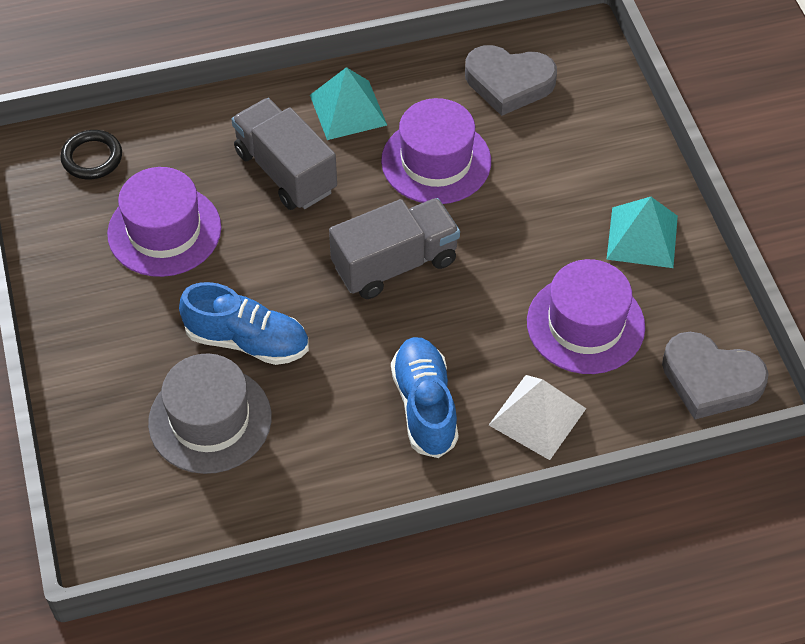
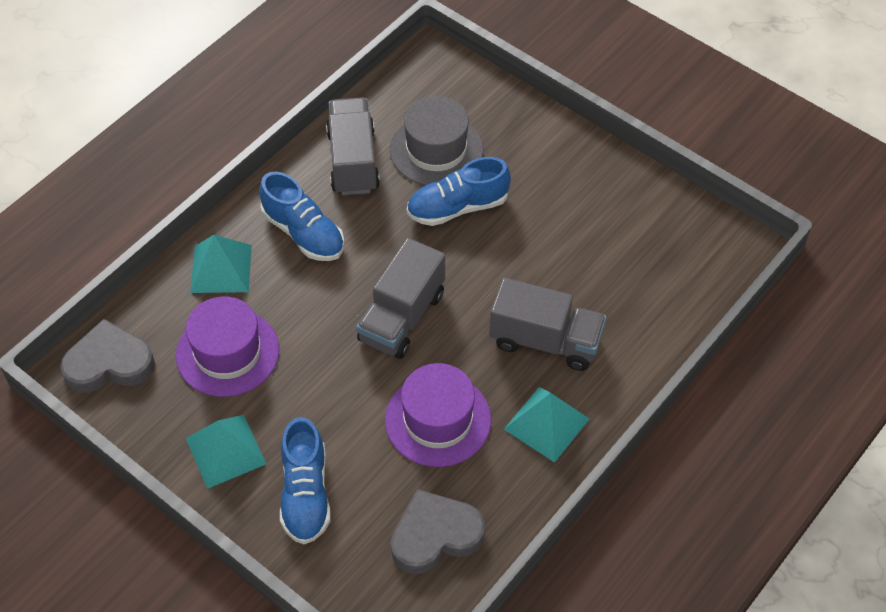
camera: 145 degrees right, 0 degrees up
(92, 158) = (695, 267): black ring -> none
(164, 231) = (587, 246): purple hat -> none
(308, 460) = (353, 161): none -> grey truck
(537, 416) = (221, 268): white pyramid -> turquoise pyramid
(593, 166) = (305, 494): none -> blue shoe

